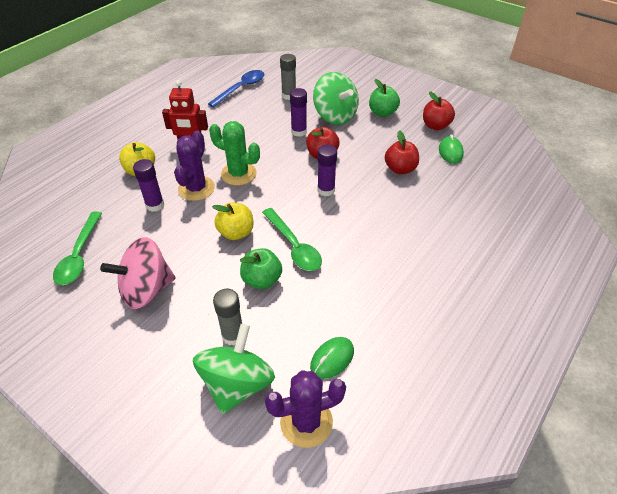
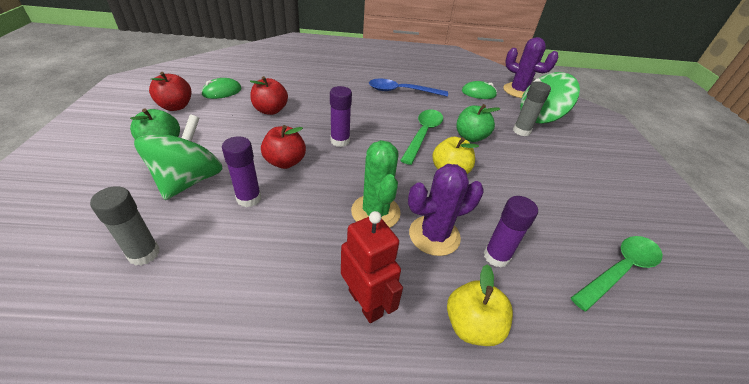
camera: 130 degrees left, 5 degrees down
(146, 290) = (563, 191): pink spinning top -> none
(241, 88) = (136, 346): blue spoon -> blue spoon (402, 91)

